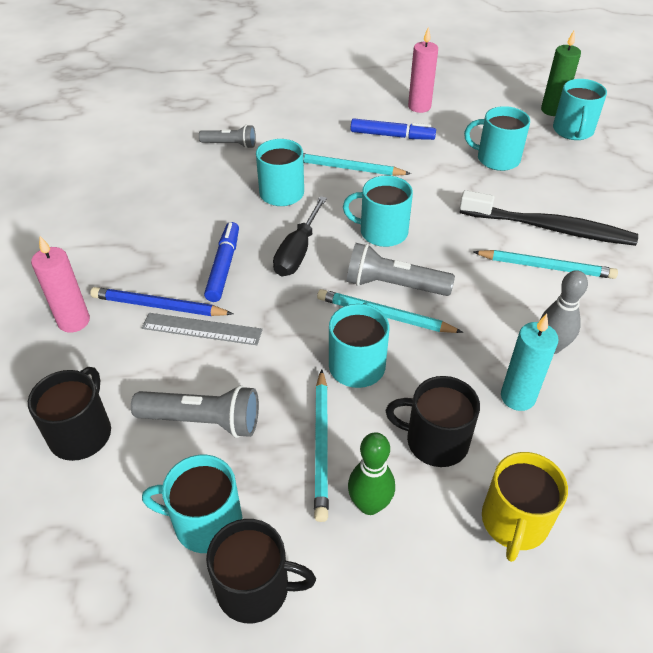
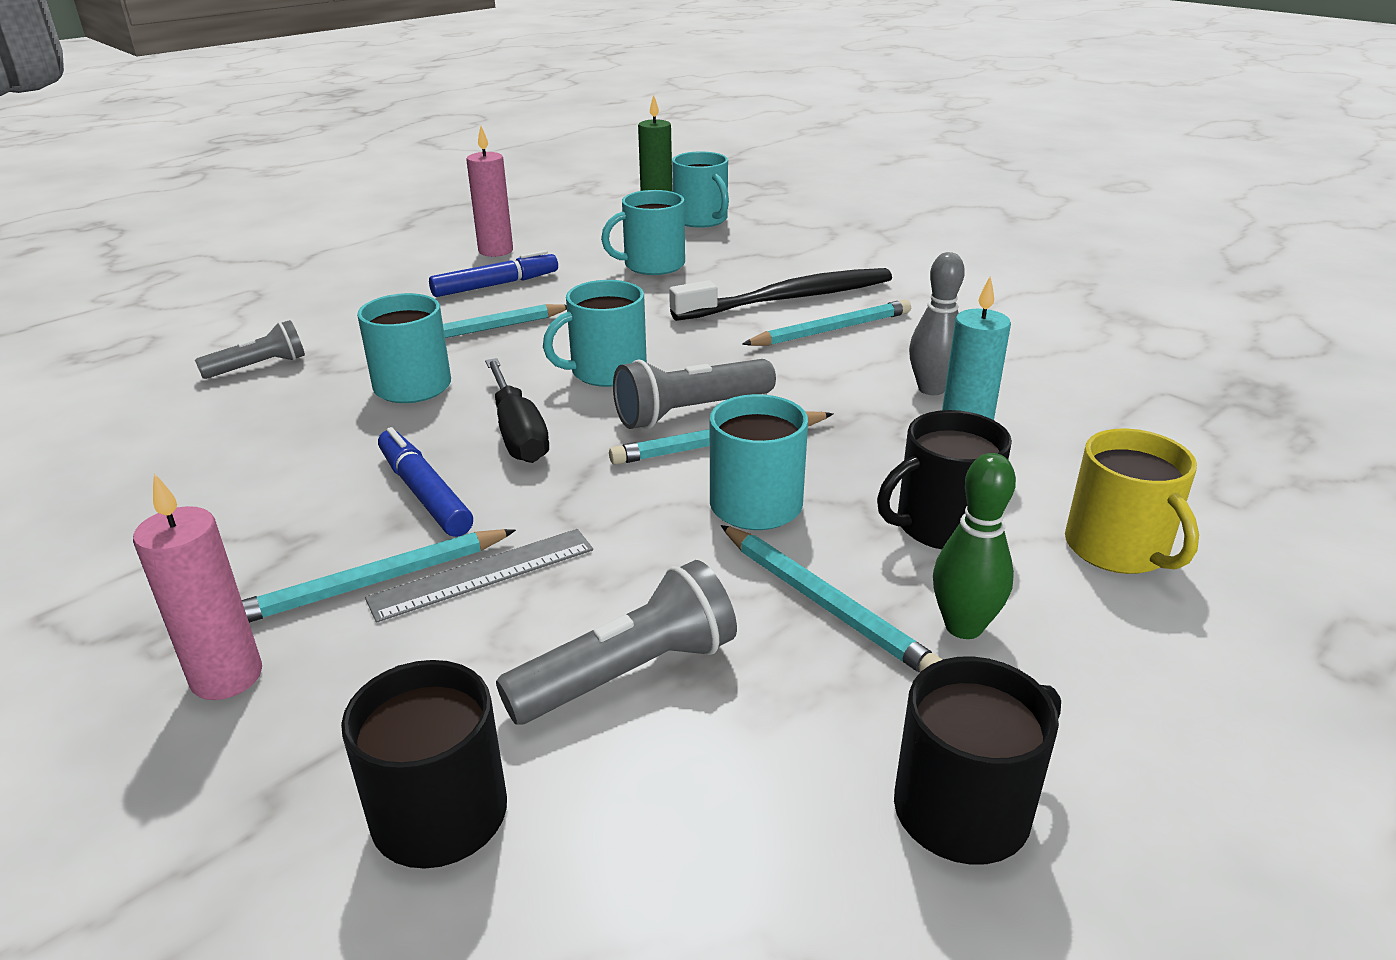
camera: 40 degrees left, 15 degrees down
(158, 306) = (371, 583): blue pencil -> turquoise pencil
(206, 522) = (795, 783): turquoise mug -> none

